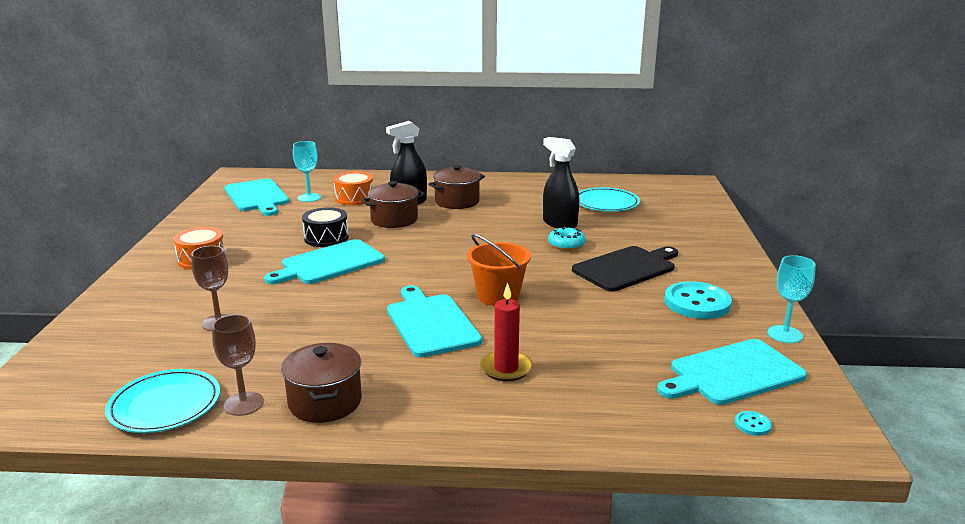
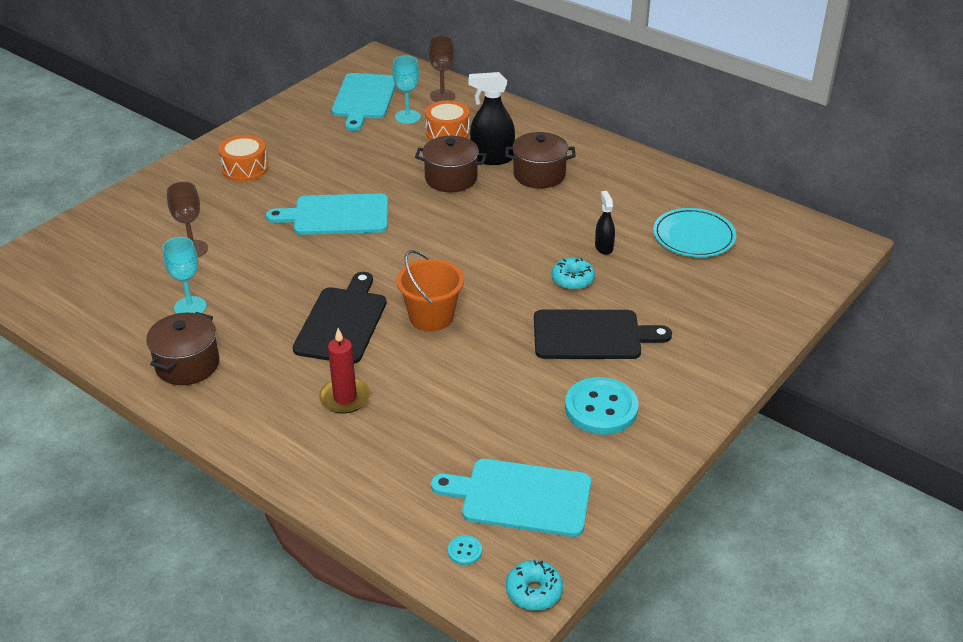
camera: 35 degrees right, 15 degrees up
(165, 405) = (90, 316): turquoise plate -> none
(243, 404) = (136, 339): brown goblet -> brown goblet (442, 96)
(326, 238) = (366, 180): black drum -> none
(431, 323) = (342, 322): turquoise cutting board -> black cutting board
(559, 223) = (604, 247): black spray bottle -> black spray bottle, size x0.58
(785, 334) = (632, 483): turquoise goblet -> turquoise goblet (190, 307)
(838, 426) = (534, 591): none -> turquoise donut

